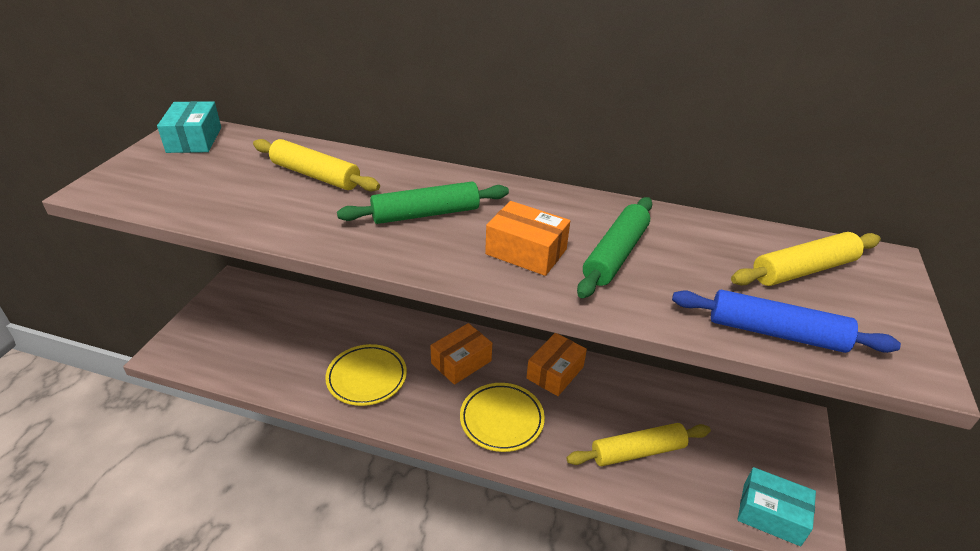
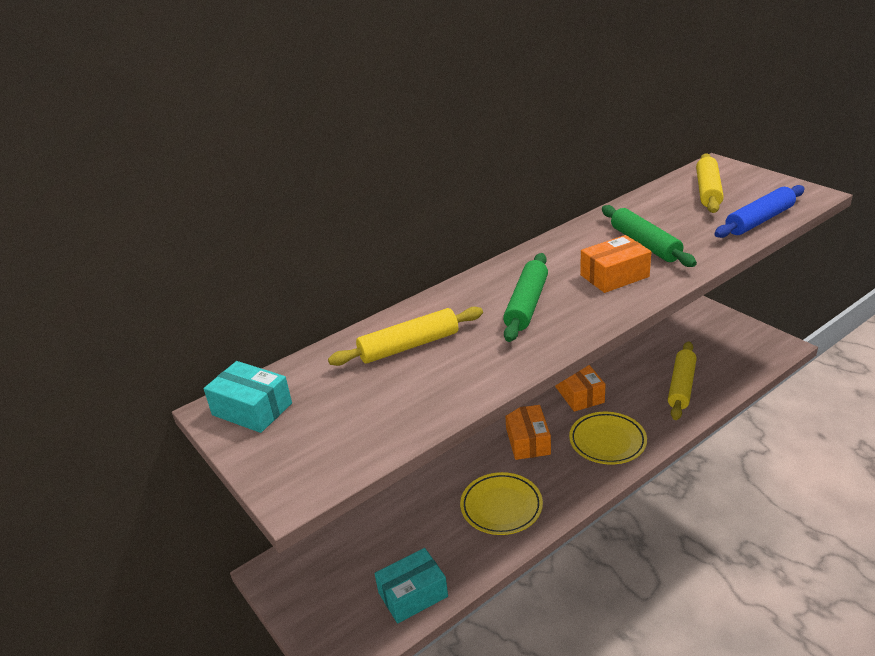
camera: 50 degrees left, 5 degrees down
(771, 514) = (763, 354): turquoise box -> turquoise box (413, 594)

